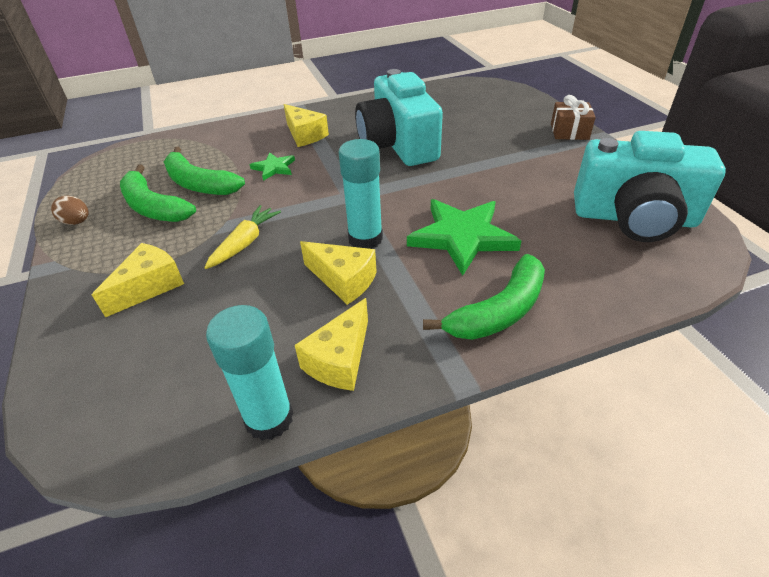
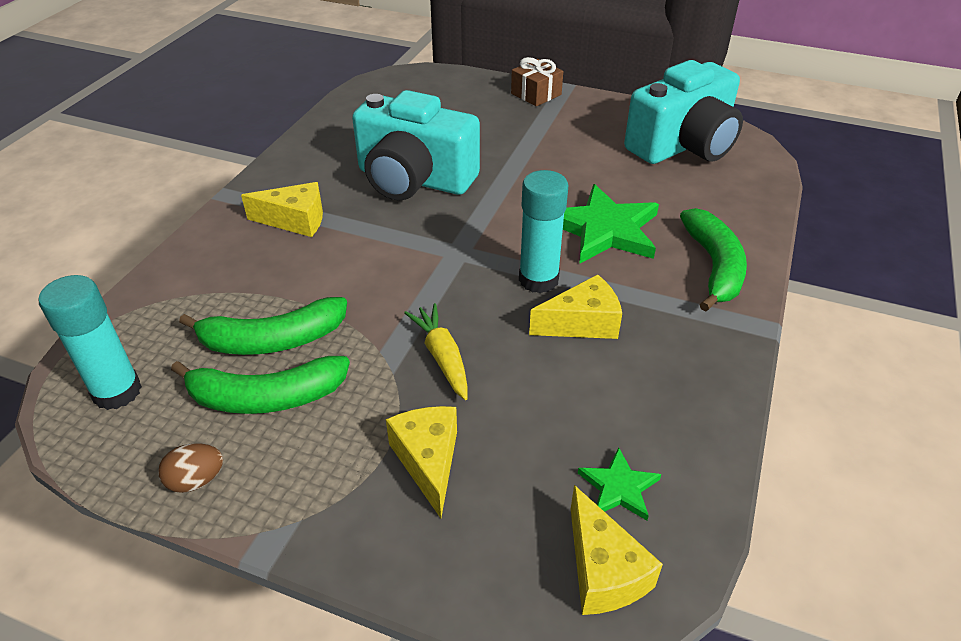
camera: 50 degrees left, 0 degrees up
(269, 418) = (711, 454): turquoise glue stick -> turquoise glue stick (117, 392)
(274, 168) = (328, 272): green star -> green star (618, 487)
(340, 359) = (682, 378): yellow cheese -> yellow cheese (603, 570)

